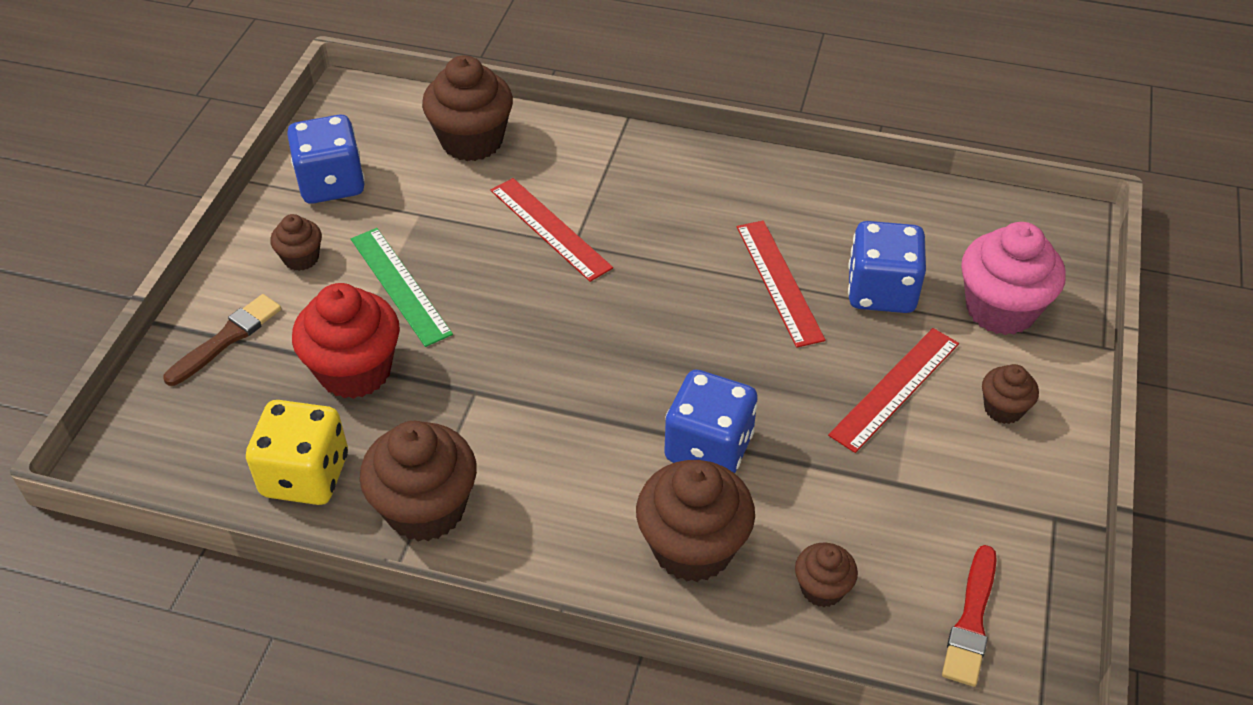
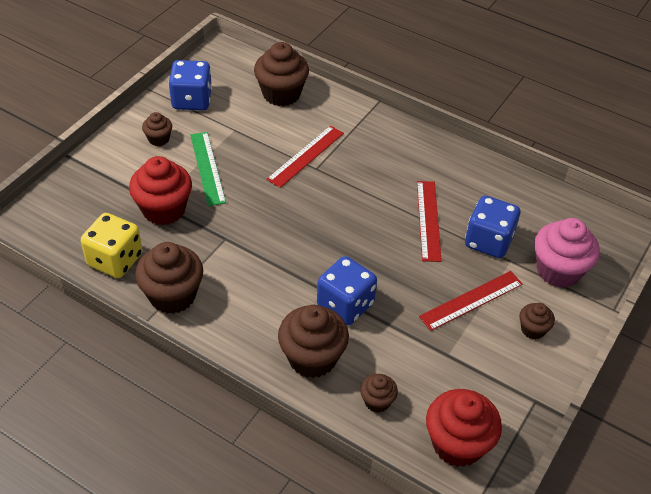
camera: 15 degrees right, 0 degrees up
(226, 339) = (101, 174): brown brush -> none
(550, 228) = (305, 156): red ruler -> red ruler turned 60 degrees clockwise
(971, 620) = (457, 444): red brush -> red cupcake

